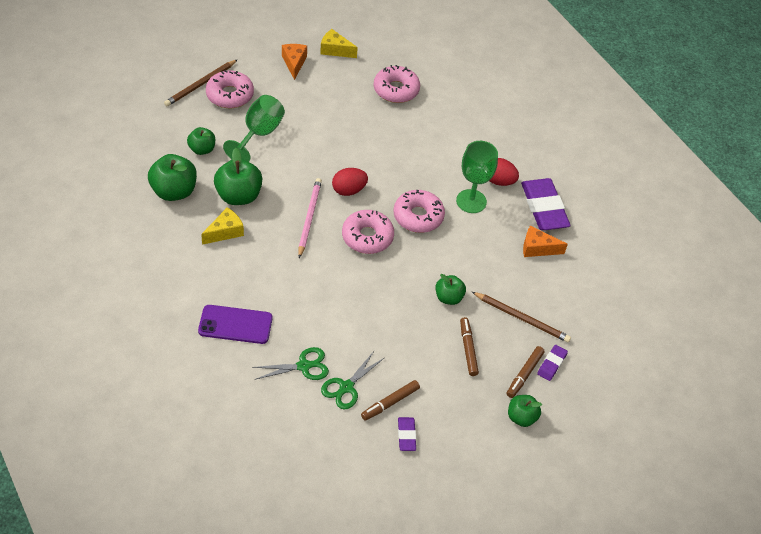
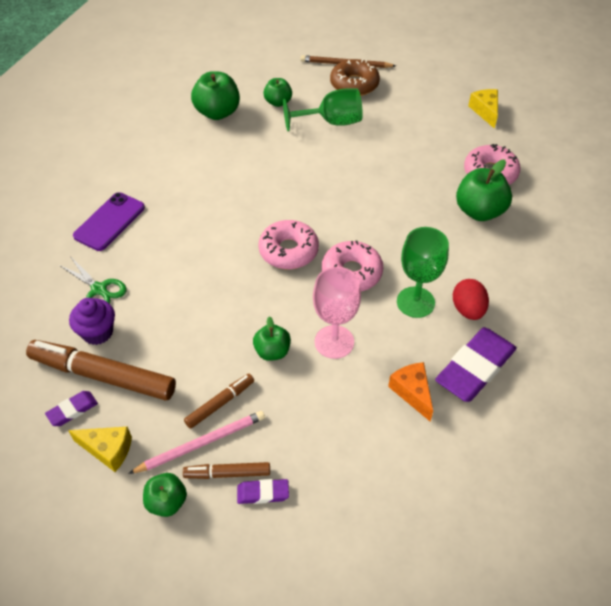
camera: 60 degrees right, 0 degrees up
(225, 232) = (204, 162): yellow cheese -> yellow cheese (108, 450)
(230, 95) = (354, 84): pink donut -> brown donut
(235, 324) = (109, 222): purple phone -> purple phone turned 60 degrees clockwise
(239, 196) = (251, 148): green apple -> green apple (479, 211)
(294, 63) = (436, 98): orange cheese -> none
(309, 218) = (271, 201): pink pencil -> pink pencil (201, 443)
(346, 387) = (97, 332): green scissors -> purple cupcake
(349, 190) = (331, 209): red egg -> none
(390, 403) = (103, 375): brown marker -> brown marker, size x1.96
(468, 261) = (334, 342): none -> pink goblet
(522, 318) = (302, 430): brown pencil -> none

